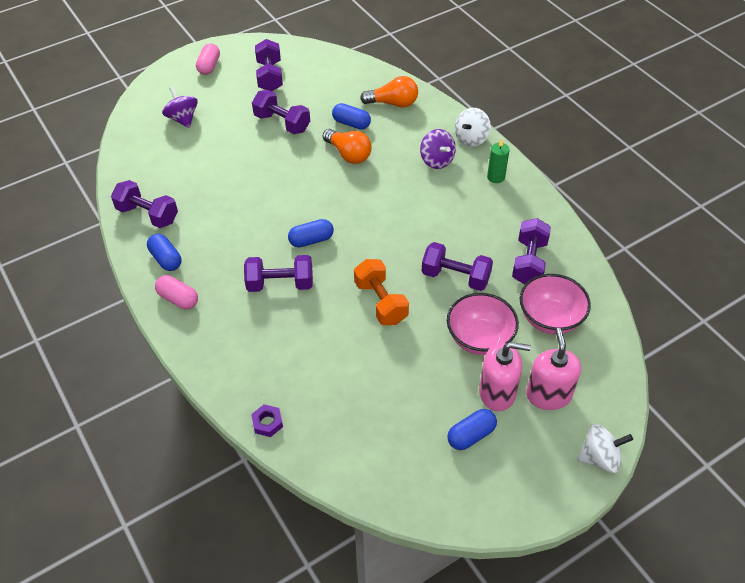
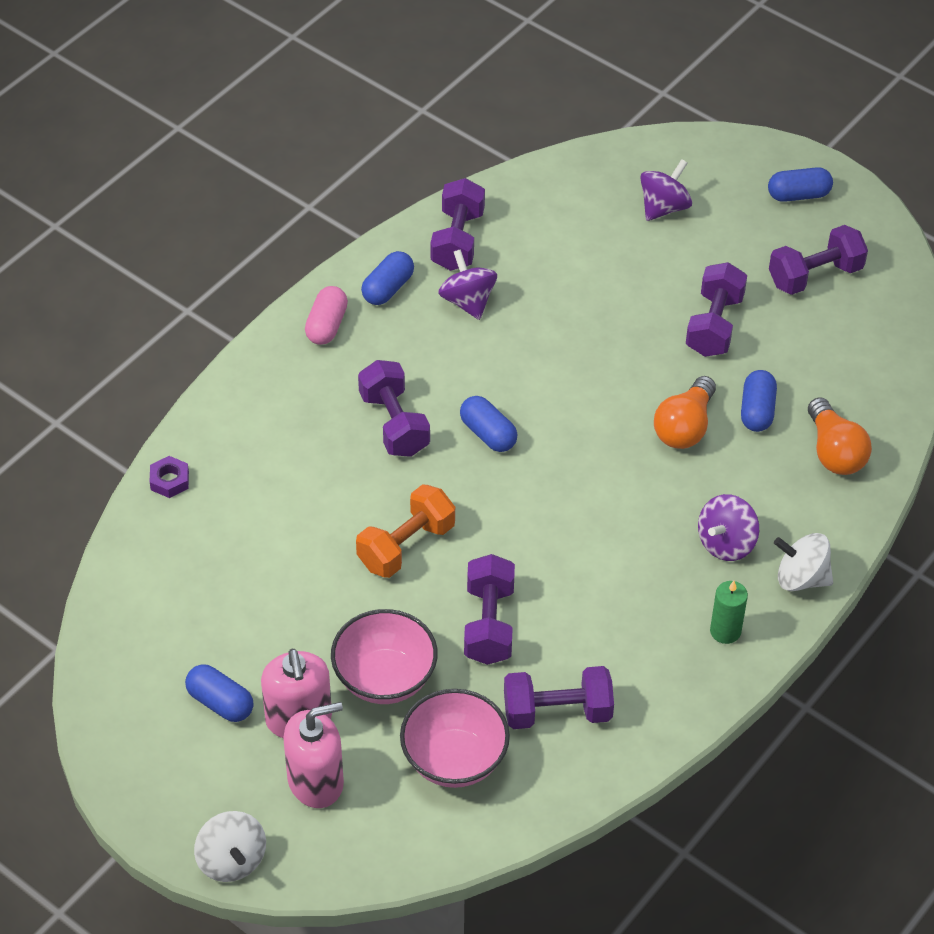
camera: 70 degrees right, 0 degrees up
(201, 223) = (468, 301): none -> purple spinning top
(209, 66) = (798, 195): pink capsule -> blue capsule

